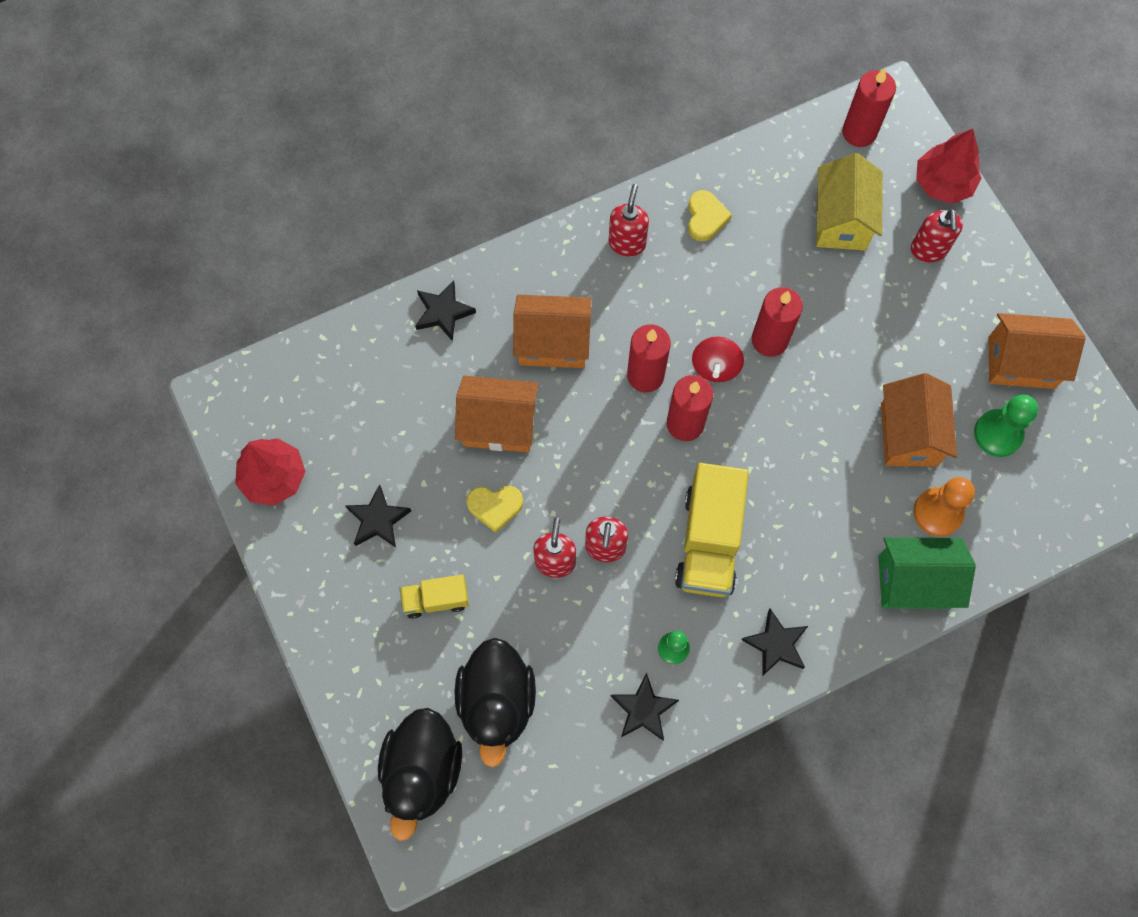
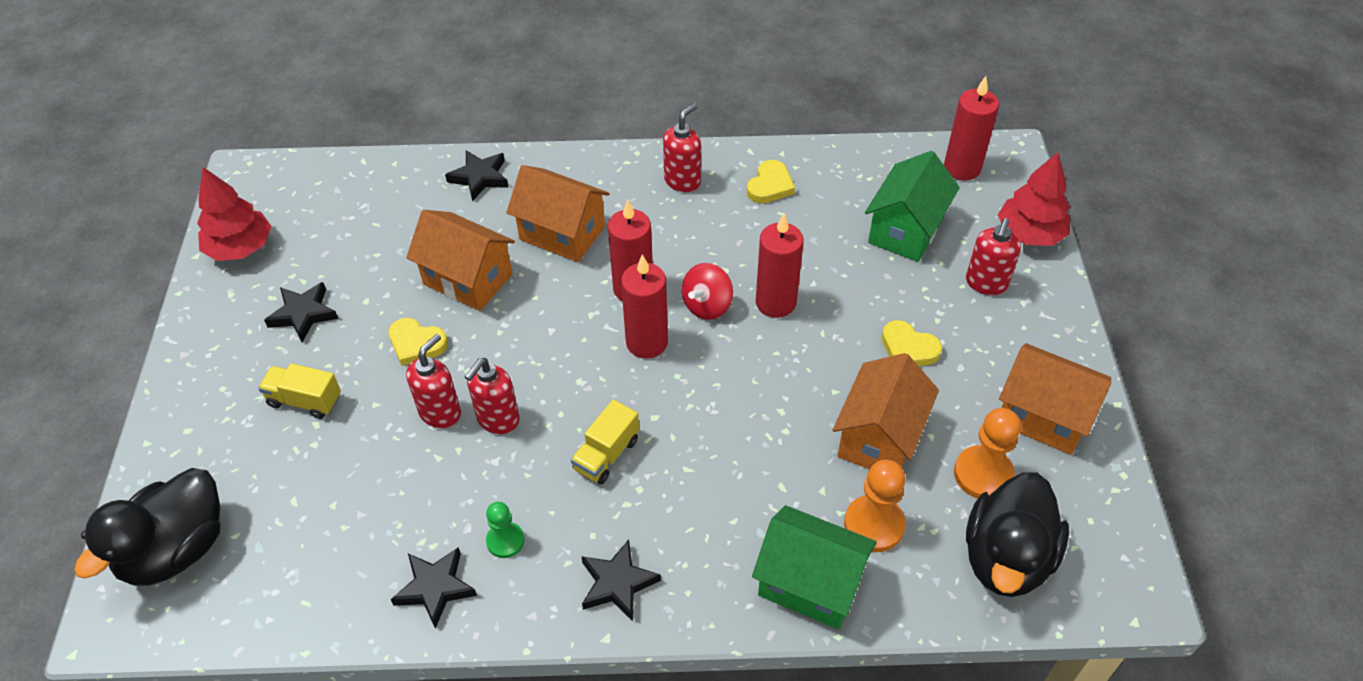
camera: 25 degrees right, 20 degrees down
(497, 702) = (294, 517): black duck -> black duck (1006, 558)
(709, 541) = (606, 455): yellow truck -> yellow truck, size x0.54
(841, 220) = (906, 230): yellow house -> green house
(895, 341) = (908, 348): none -> yellow heart
(998, 434) = (983, 474): green pawn -> orange pawn

